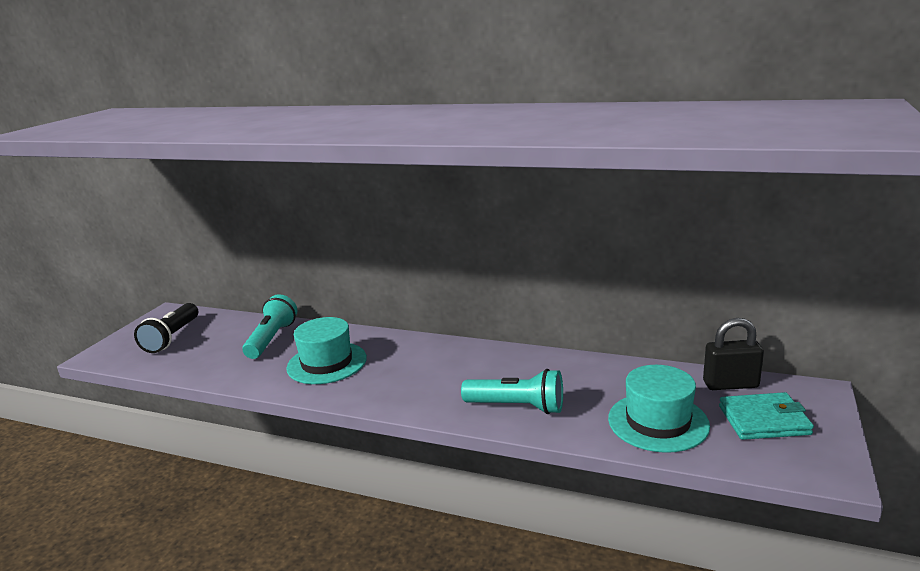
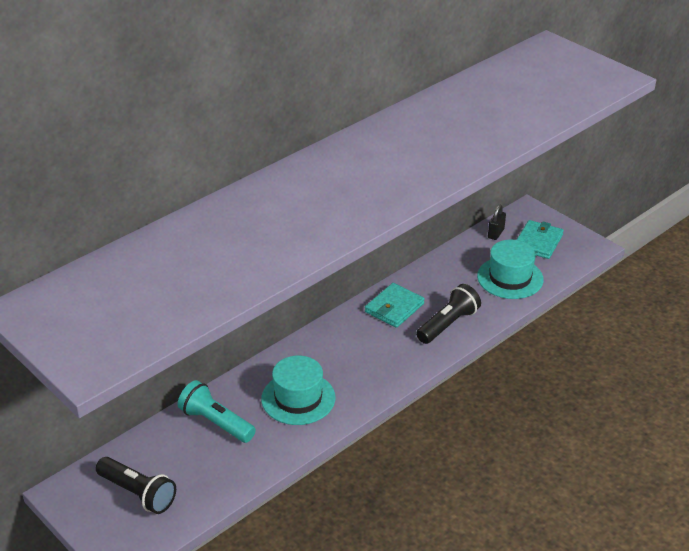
camera: 65 degrees left, 15 degrees up
(510, 366) = (394, 308): none -> turquoise wallet
(517, 407) = (448, 324): turquoise flashlight -> black flashlight
(730, 384) = (496, 233): black padlock -> black padlock, size x0.66

